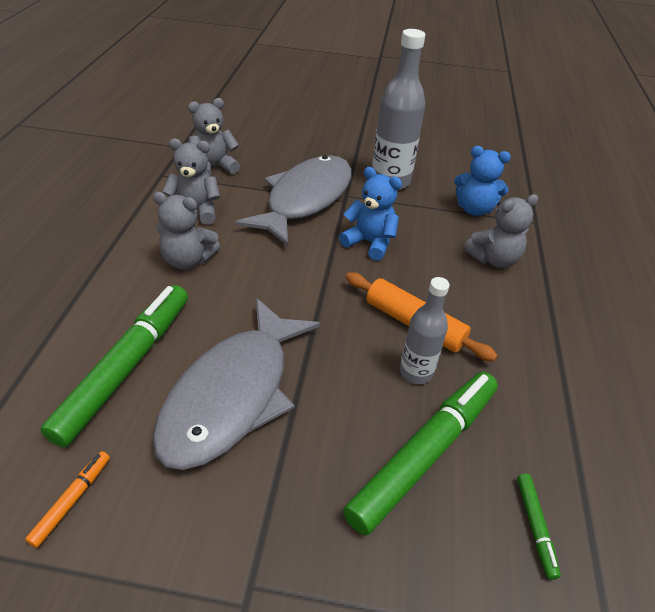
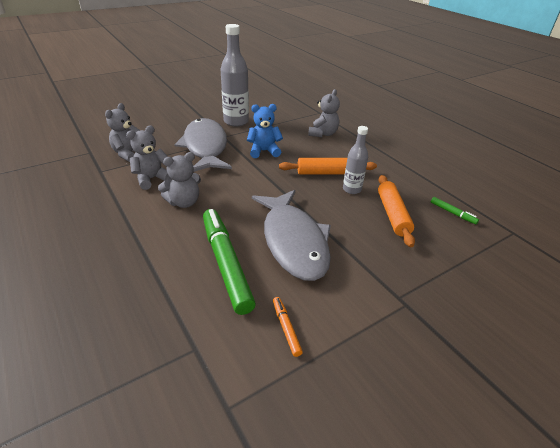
camera: 40 degrees left, 5 degrees down
(424, 454) = (392, 214): green marker -> orange rolling pin
(474, 209) = (289, 118): blue teddy bear -> none

